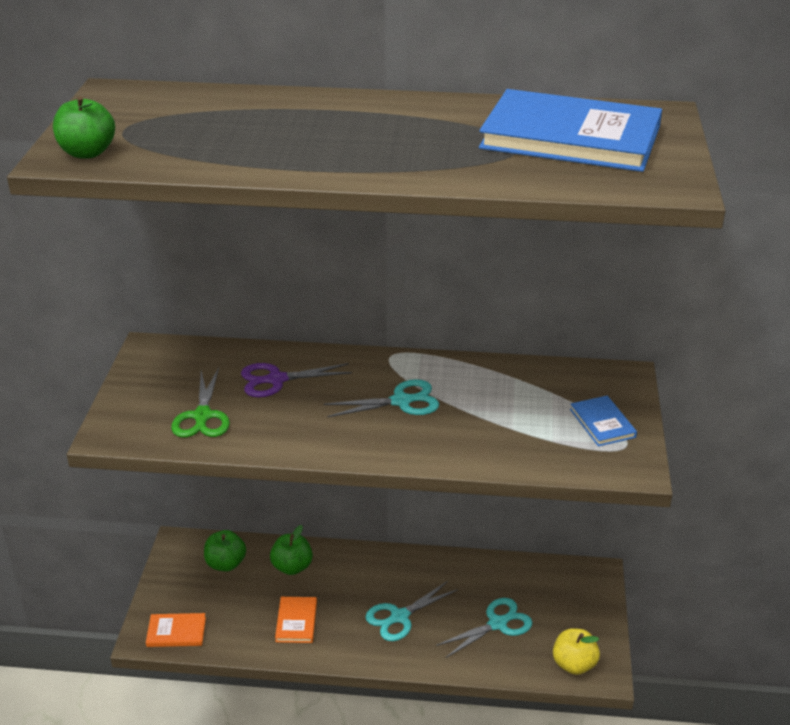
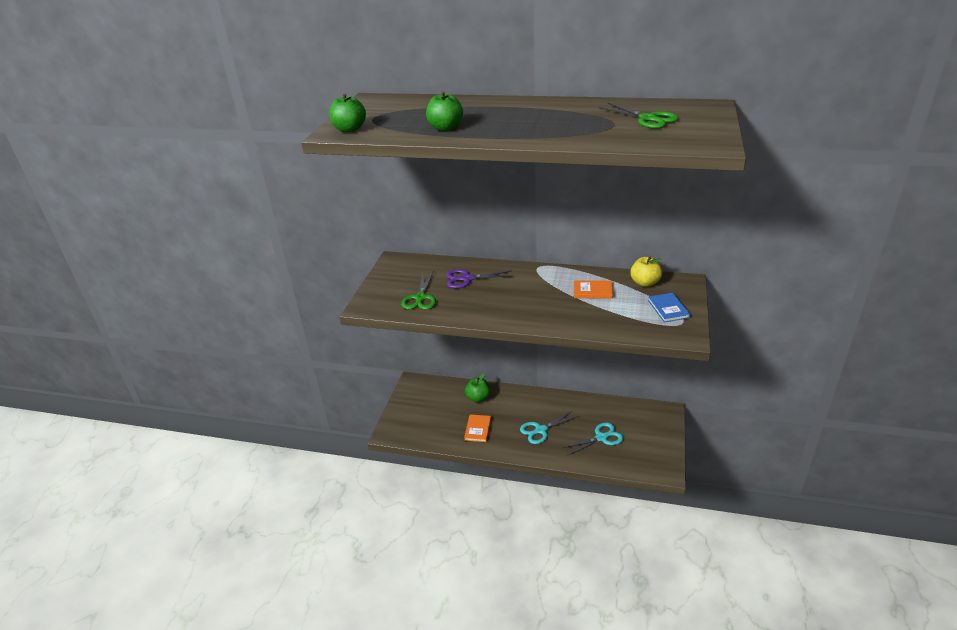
camera: 10 degrees right, 0 degrees up
(176, 632) = (406, 431): orange book -> orange book (592, 291)
(226, 564) = (439, 394): green apple -> green apple (445, 128)
(401, 401) = (542, 293): turquoise scissors -> none
(570, 137) = (648, 119): blue book -> green scissors
(574, 664) = (648, 464): yellow apple -> yellow apple (645, 283)

